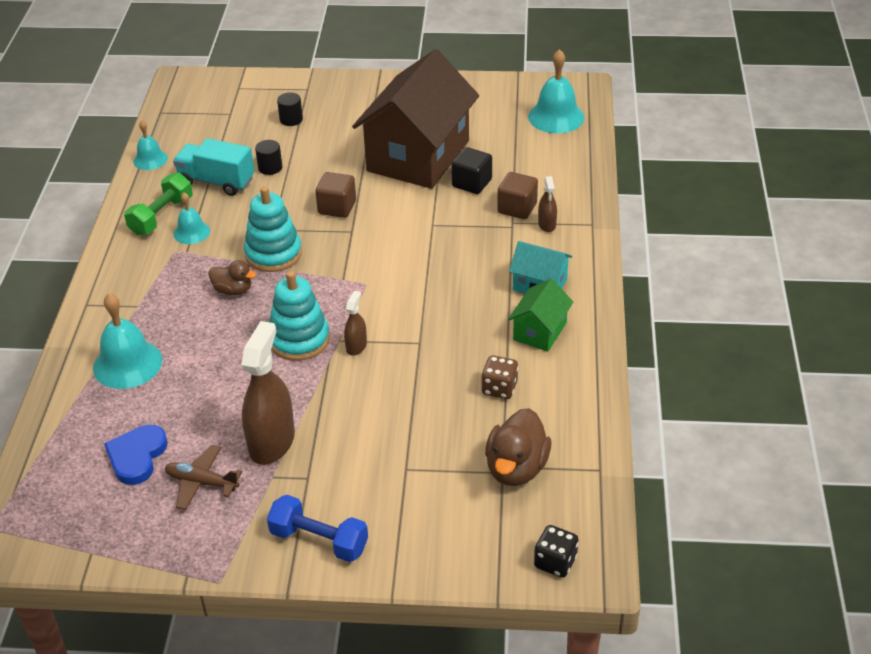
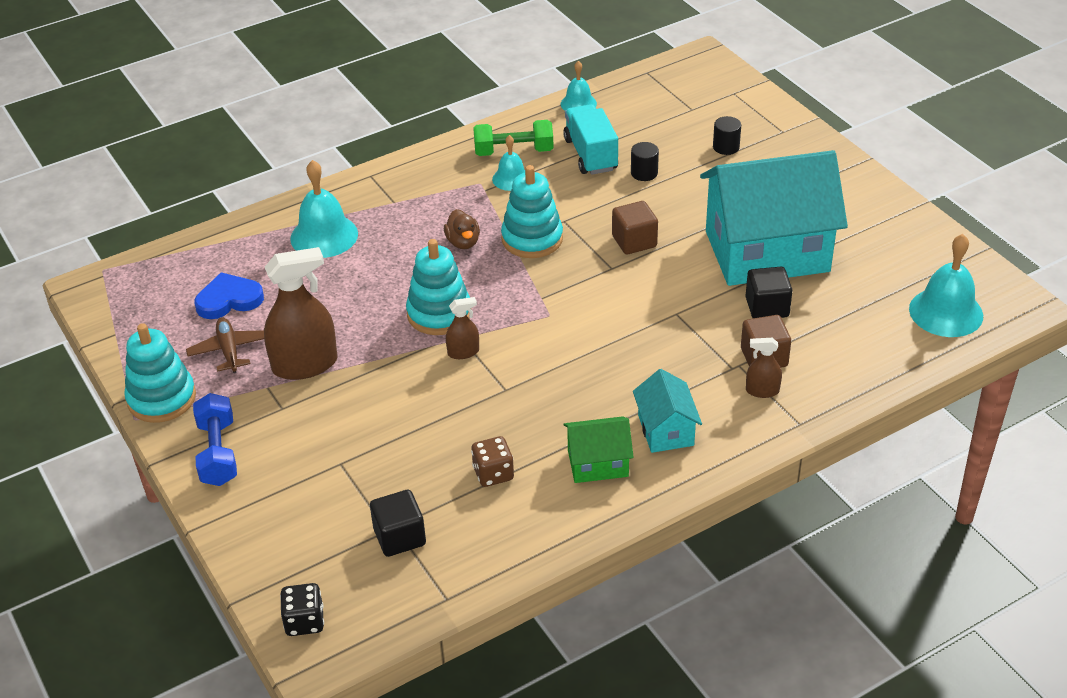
camera: 55 degrees right, 0 degrees up
(213, 552) = (162, 398): none -> turquoise stacking toy
(418, 156) = (767, 251): brown house -> turquoise house
(516, 468) = (399, 537): brown duck -> black cube
(547, 224) = (762, 391): brown spray bottle -> brown spray bottle turned 45 degrees clockwise

